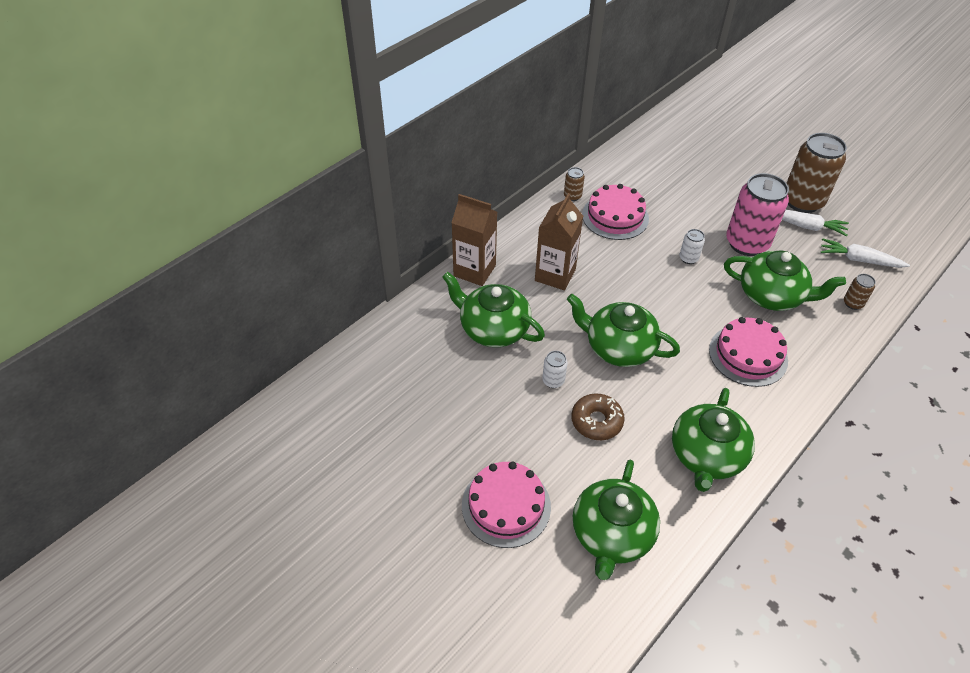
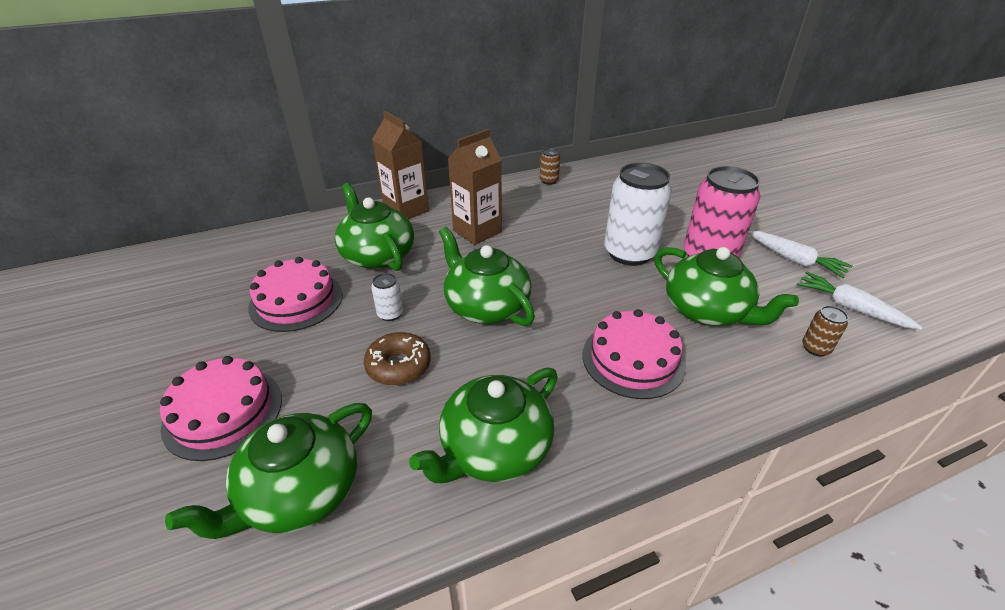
camera: 25 degrees right, 10 degrees down
(615, 216) = (578, 204): pink cake -> pink cake (296, 300)
(688, 258) = (629, 253): white can -> white can, size x2.30
(802, 201) = (804, 238): brown can -> none

